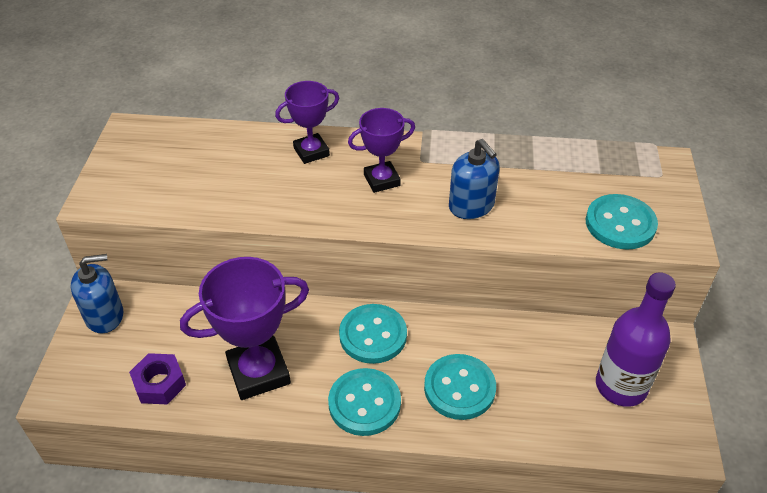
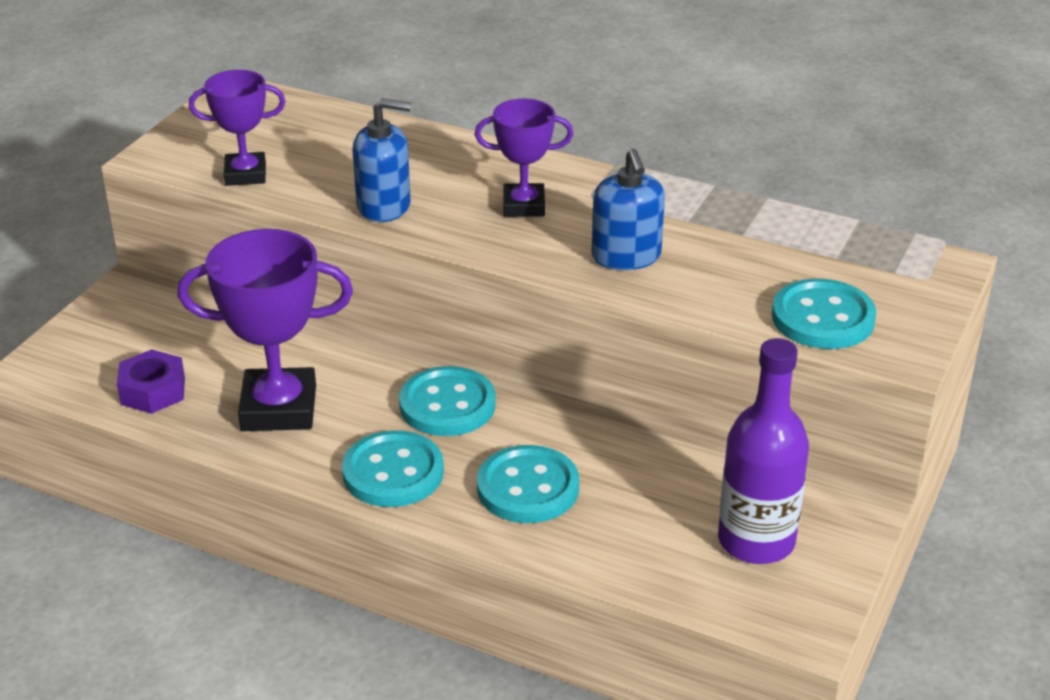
camera: 20 degrees right, 10 degrees down
(104, 316) = (125, 308): blue soap dispenser -> blue soap dispenser (384, 206)
(311, 152) = (451, 158): purple trophy -> purple trophy (245, 174)

